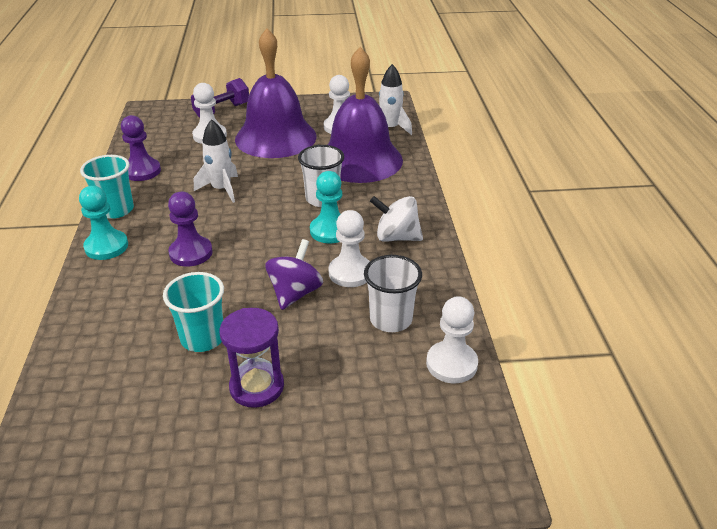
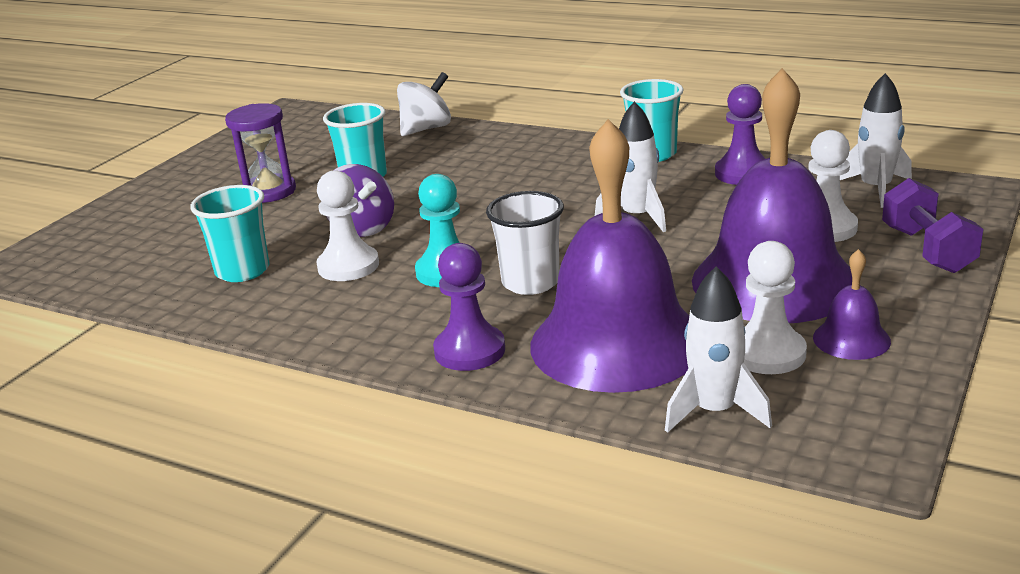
camera: 125 degrees right, 10 degrees down
(106, 246) = (577, 146): turquoise pawn -> none
(153, 131) = (875, 189): none -> white rocket
(191, 253) = (510, 185): purple pawn -> purple pawn (469, 351)
(314, 114) = (851, 339): none -> purple bell
(391, 319) = (242, 271): white cup -> turquoise cup
(396, 237) = (371, 315): white spinning top -> white spinning top (426, 129)
(451, 364) = (137, 286): white pawn -> none

